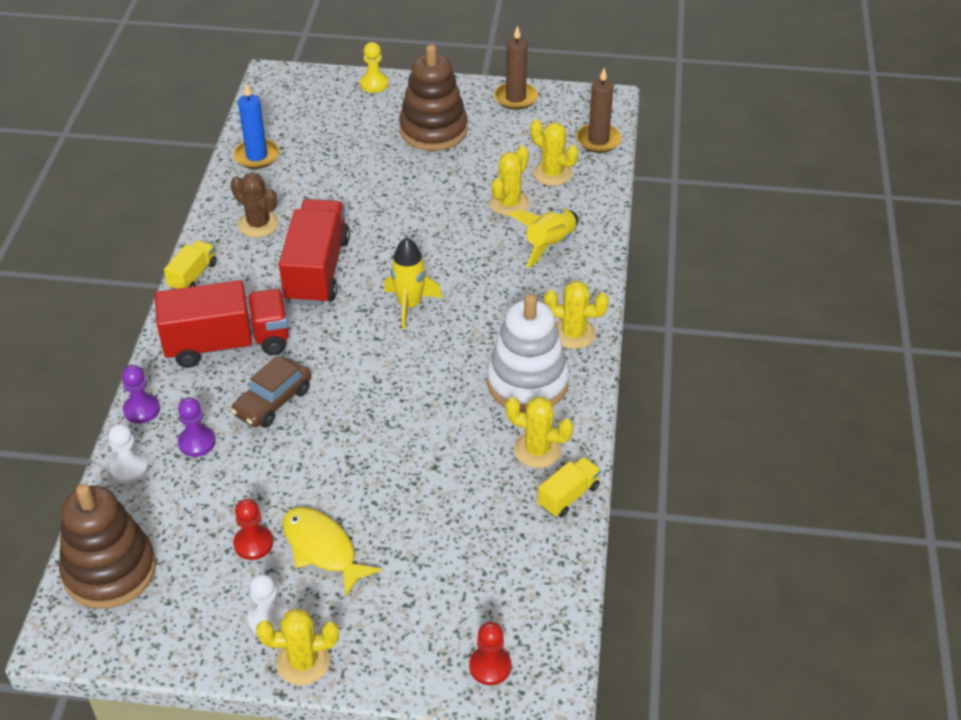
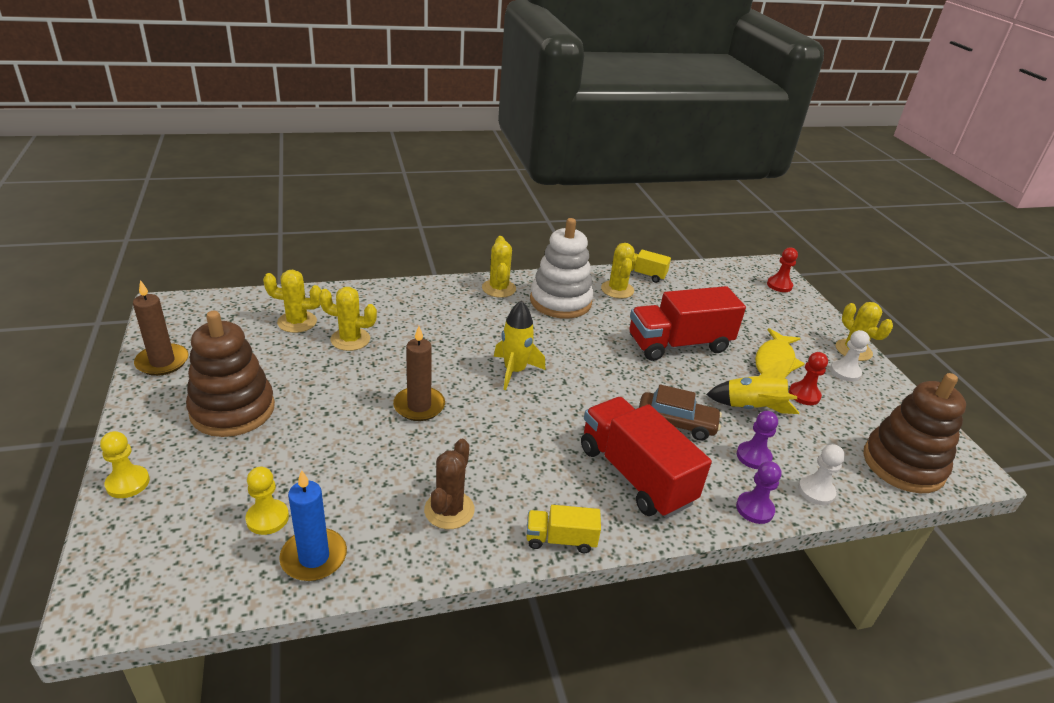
camera: 115 degrees left, 10 degrees down
(304, 139) = (267, 518): none -> yellow pawn
(317, 270) = (500, 441): red truck -> red truck (679, 344)
(549, 244) = (400, 311): yellow rocket -> yellow rocket (752, 408)
(552, 173) = (297, 322): yellow cactus -> yellow cactus turned 75 degrees clockwise
(598, 140) = (238, 303): brown candle -> brown candle (419, 406)

